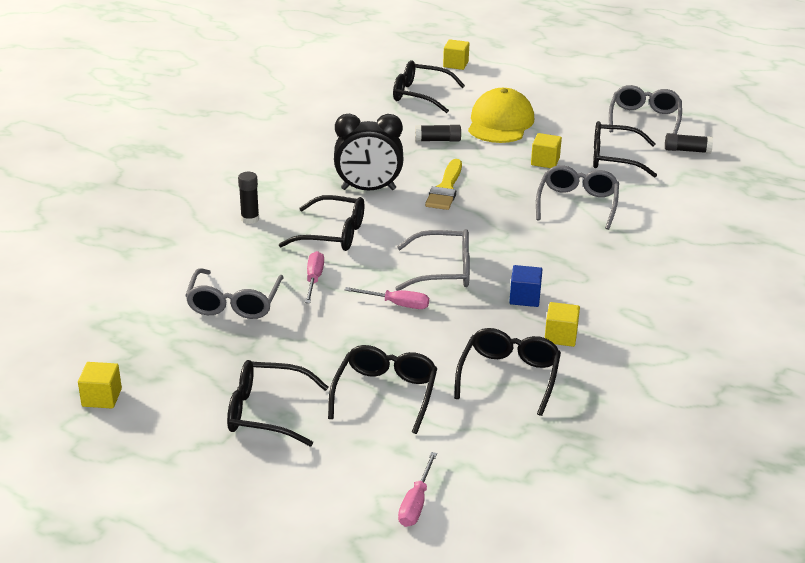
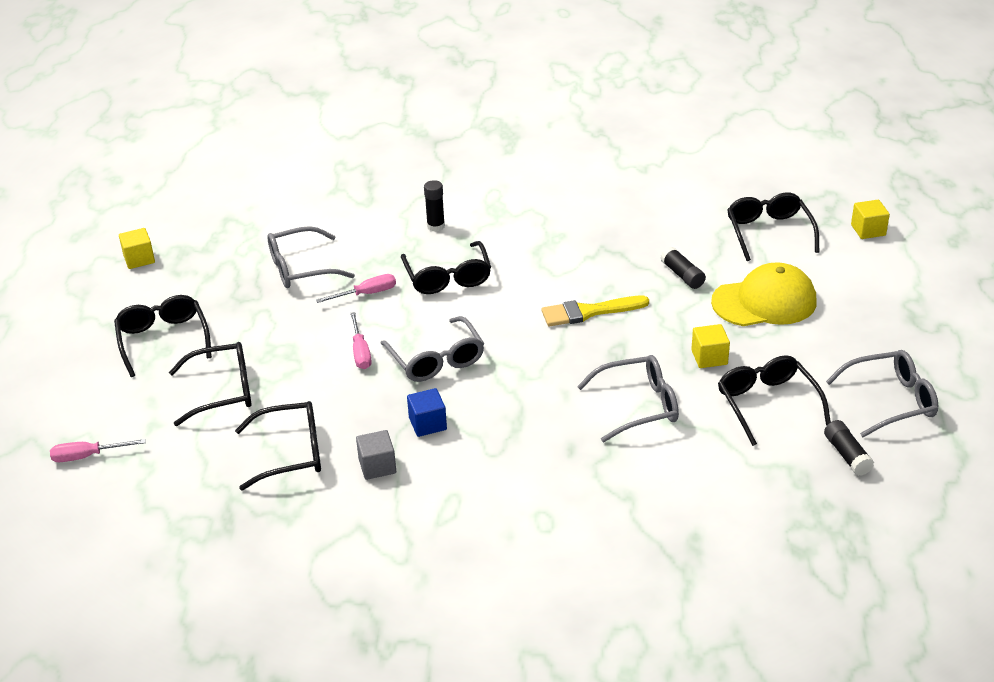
camera: 65 degrees right, 5 degrees up
(368, 189) = (544, 268): black clock -> none
(560, 336) = (377, 466): yellow cube -> grey cube

